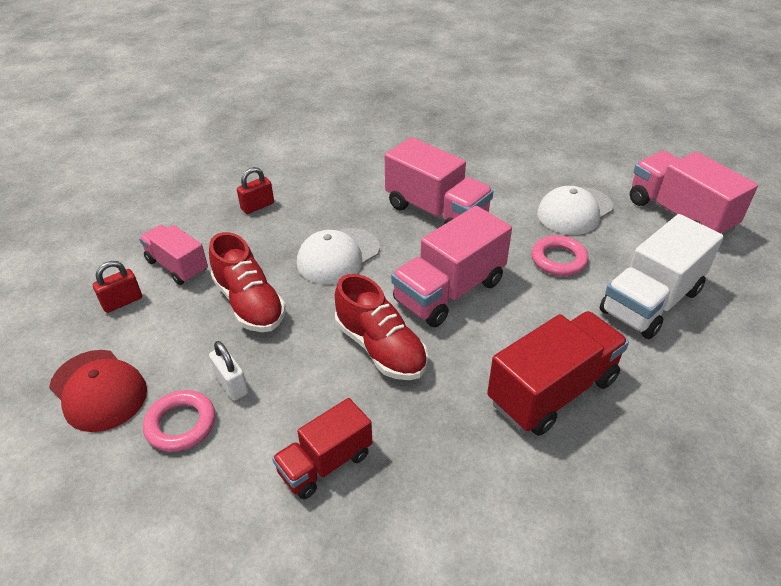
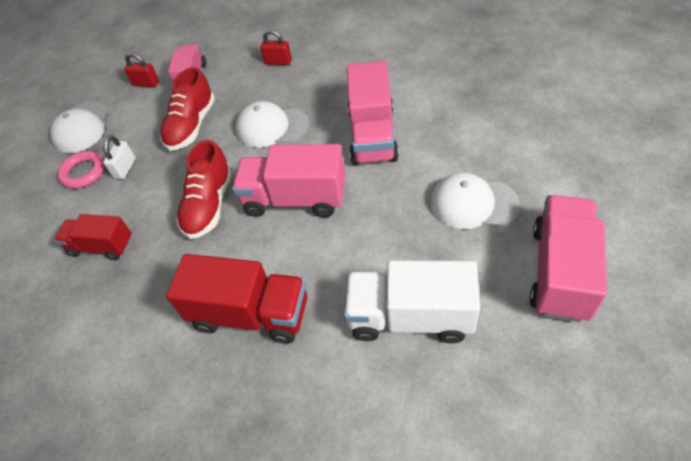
camera: 55 degrees right, 10 degrees up
(98, 390) = (81, 128): red cap -> white cap
(558, 259) = (397, 232): pink ring -> none

